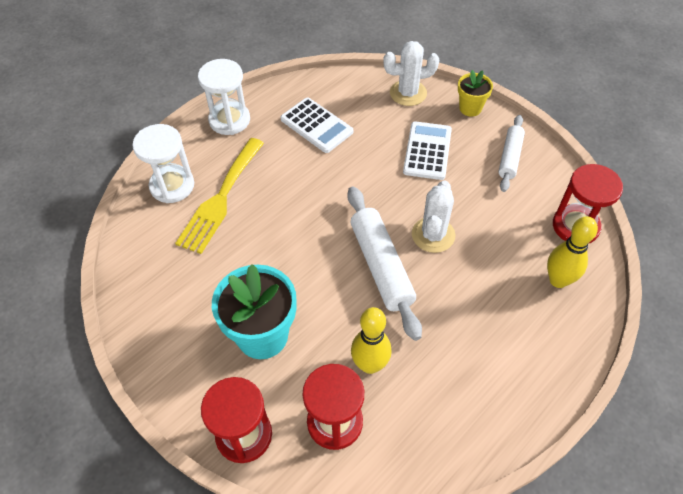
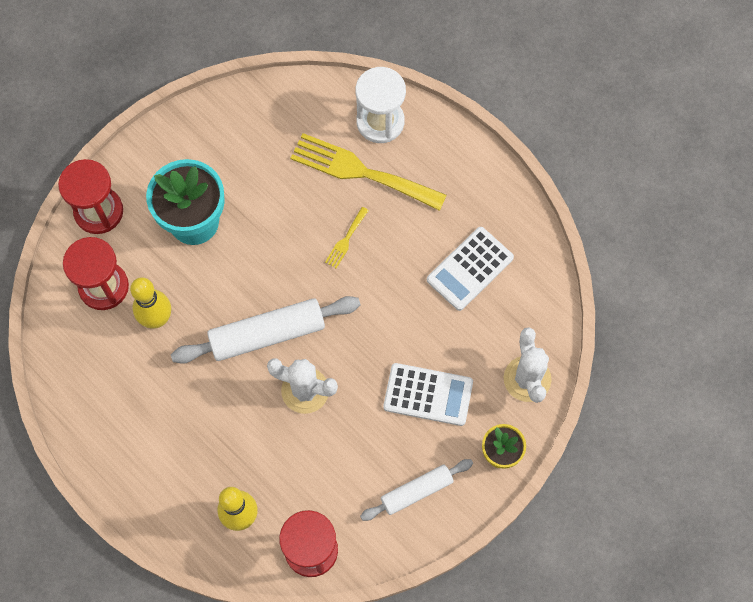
camera: 90 degrees right, 15 degrees up
(229, 120) = (479, 172): white hourglass -> none
(287, 208) = (346, 240): none -> yellow fork
(510, 157) = (416, 491): white rolling pin -> white rolling pin turned 45 degrees counterclockwise

